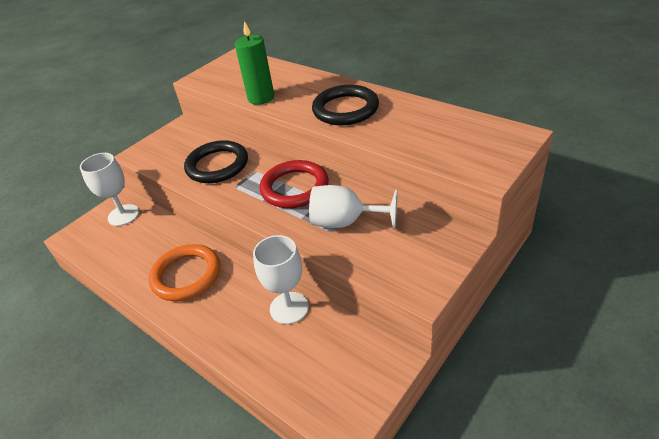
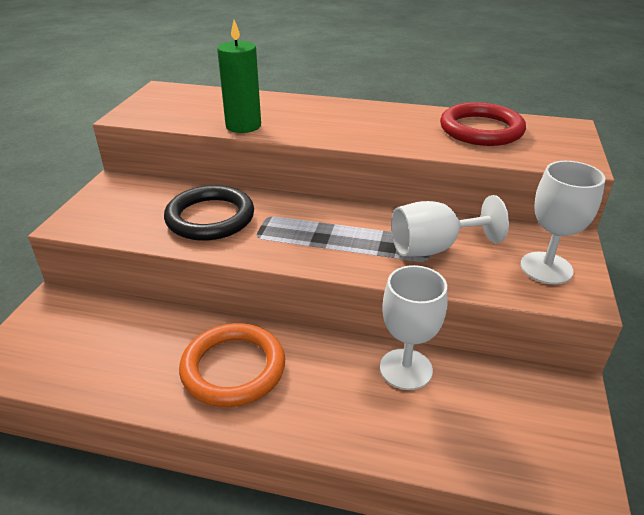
camera: 30 degrees left, 5 degrees down
(123, 215) = (71, 316): white goblet -> white goblet (546, 268)
(294, 188) = (338, 224): red ring -> red ring (481, 130)
(345, 109) = (363, 125): black ring -> none

